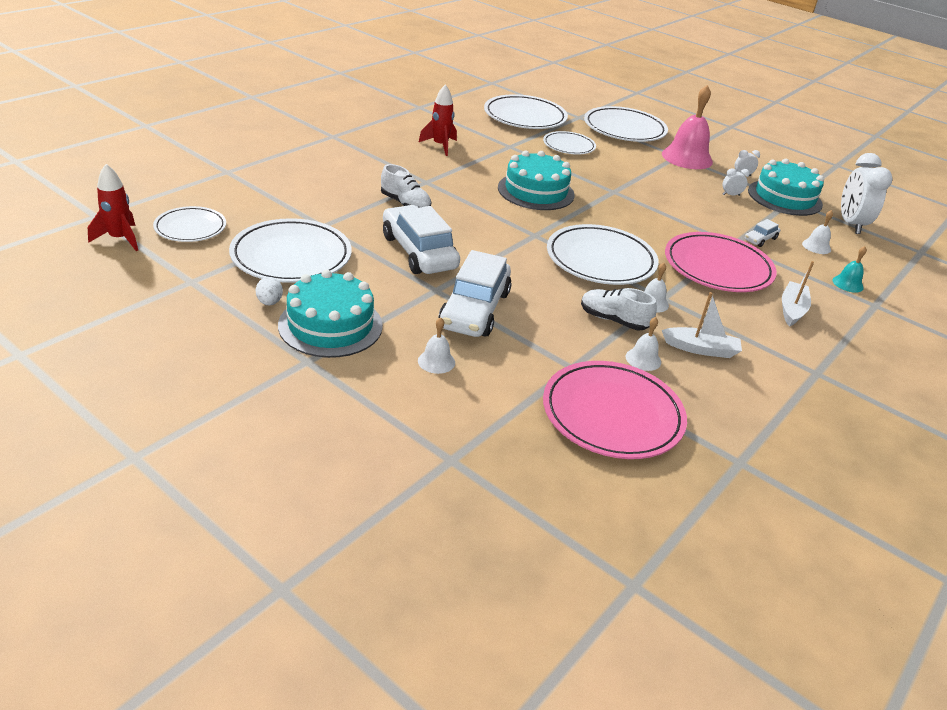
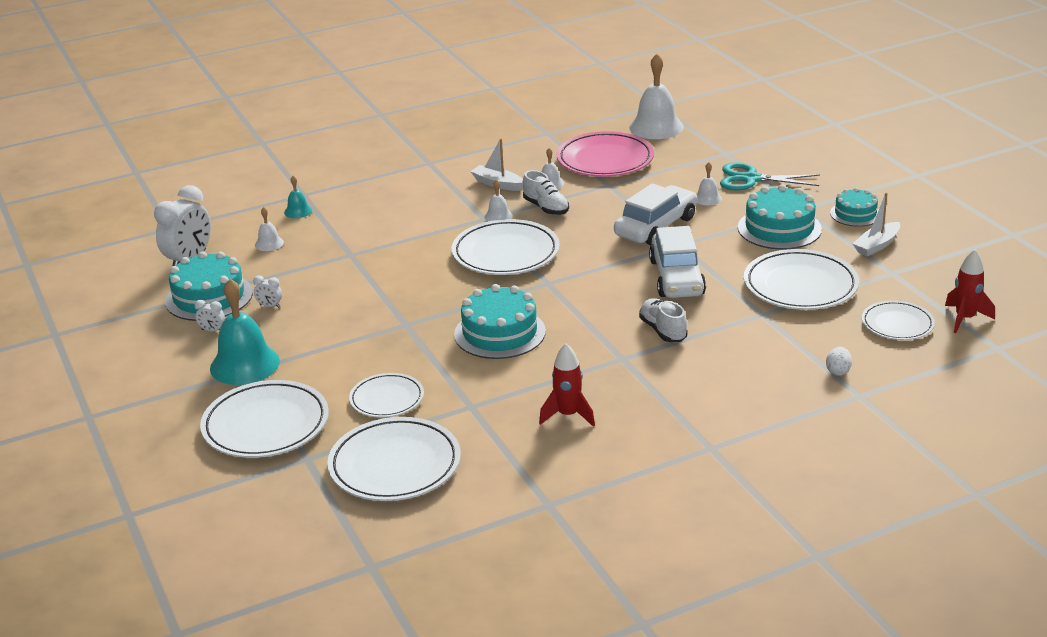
camera: 150 degrees left, 5 degrees down
(235, 361) = (855, 214): none -> turquoise cake
(269, 302) = (825, 249): white egg -> white egg (838, 371)
(392, 407) = (751, 179): none -> turquoise scissors
(594, 511) = (656, 127): none -> white bell
(687, 157) = (244, 364): pink bell -> turquoise bell
(717, 267) = (400, 236): pink plate -> none
(760, 239) = (316, 255): white car -> none
(792, 310) = (383, 199): white boat -> white boat (877, 245)

